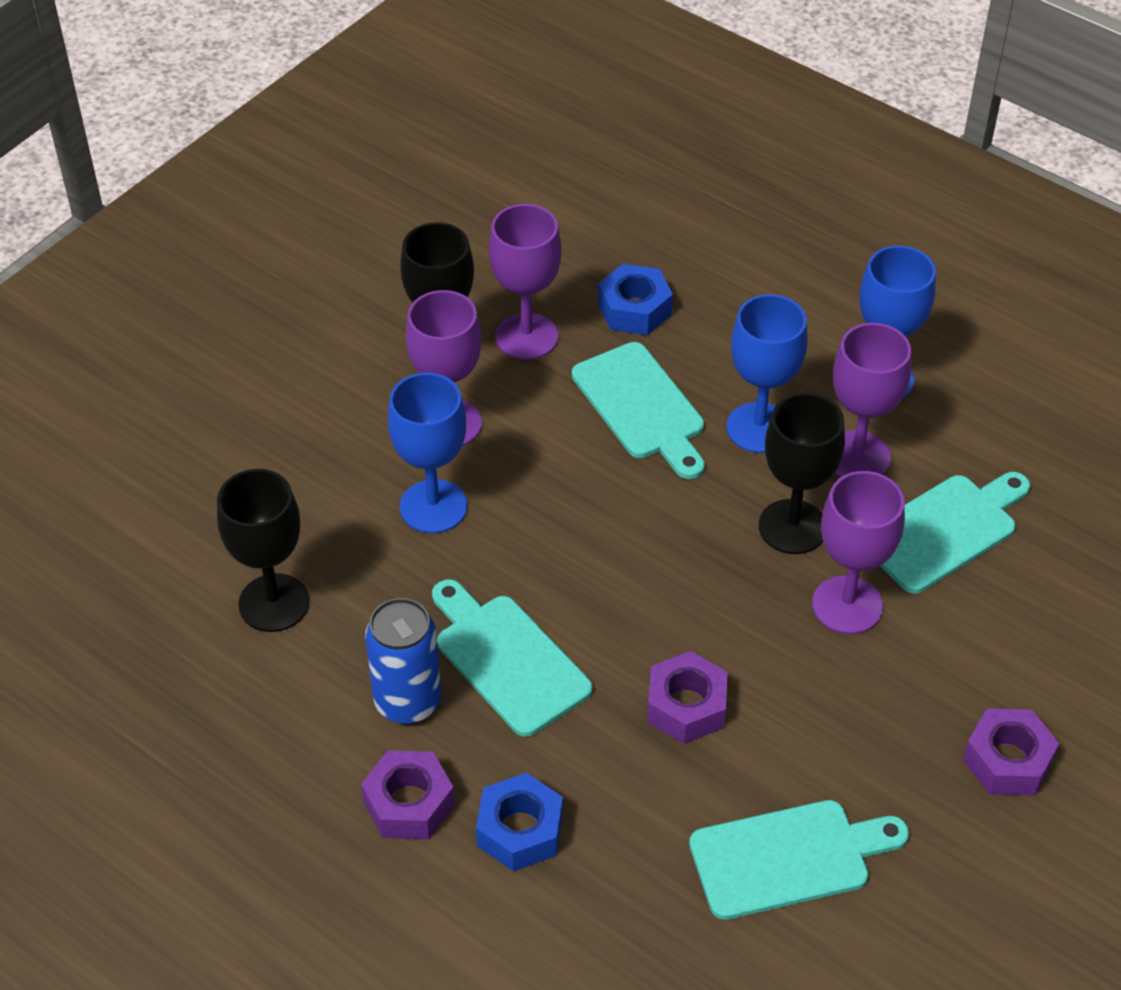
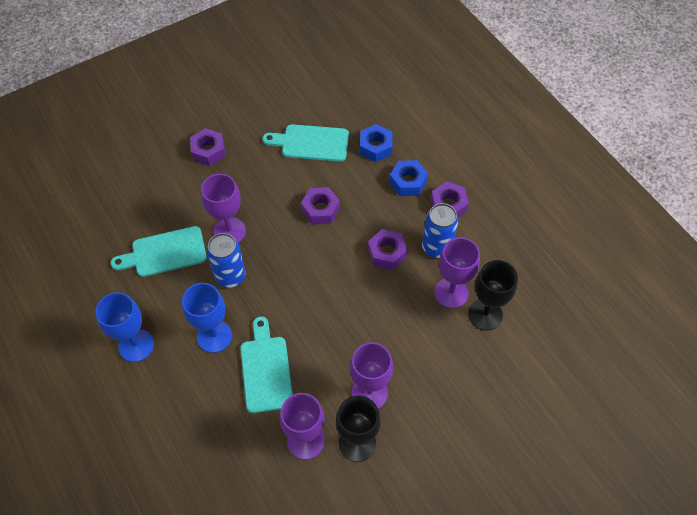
camera: 160 degrees left, 10 degrees up
(433, 506) = (394, 343): blue goblet -> none
(507, 660) = (387, 253): turquoise cutting board -> purple nut
(634, 309) = (237, 440): blue nut -> blue nut (375, 147)
(792, 527) = (230, 276): black goblet -> blue can
(856, 456) = (178, 304): purple goblet -> purple goblet (451, 293)

